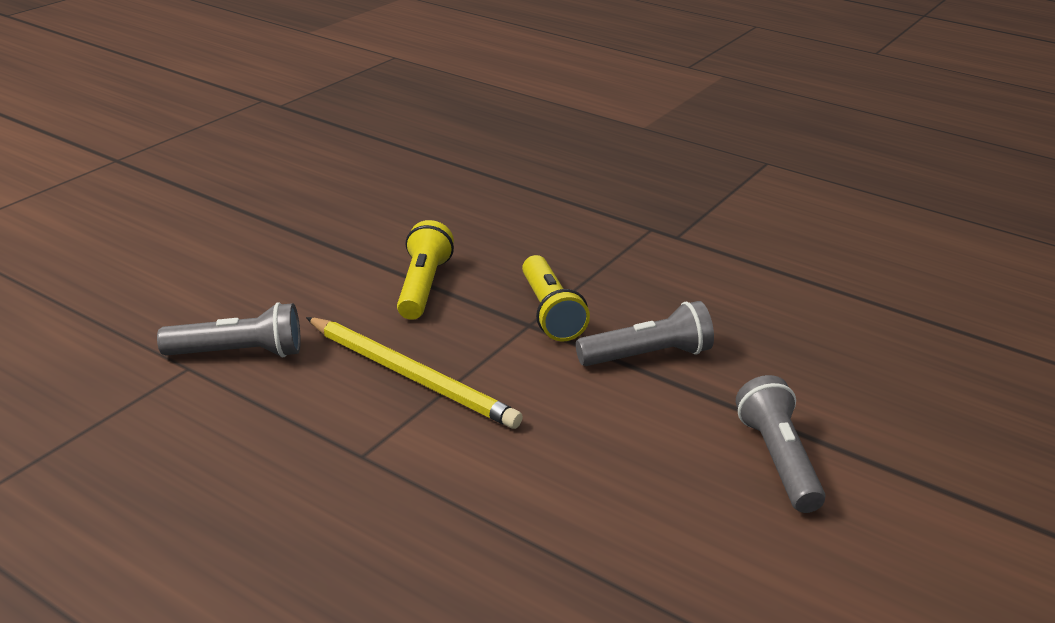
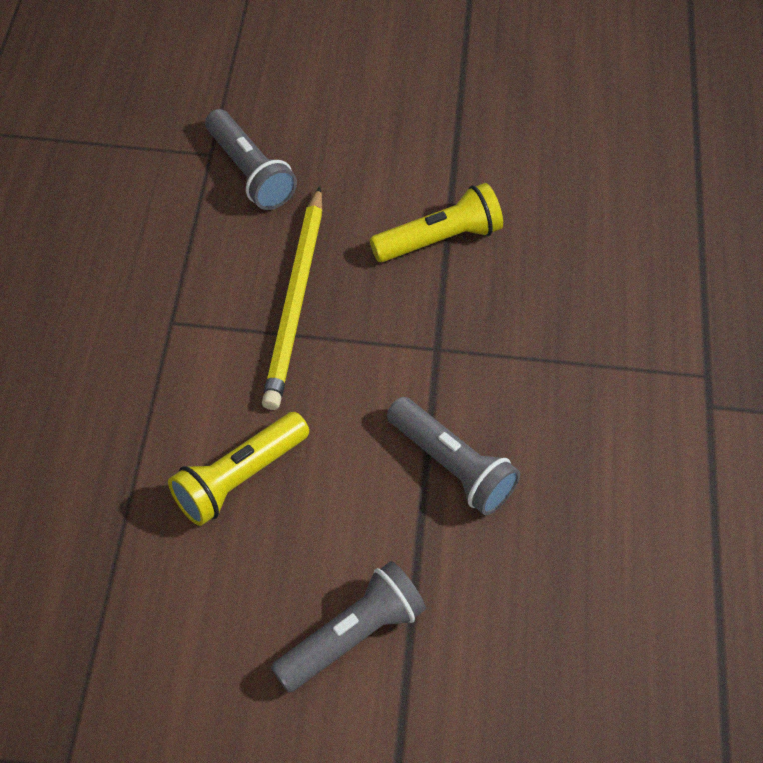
camera: 60 degrees right, 25 degrees up
(550, 313) = (468, 356): yellow flashlight -> yellow flashlight (239, 478)

